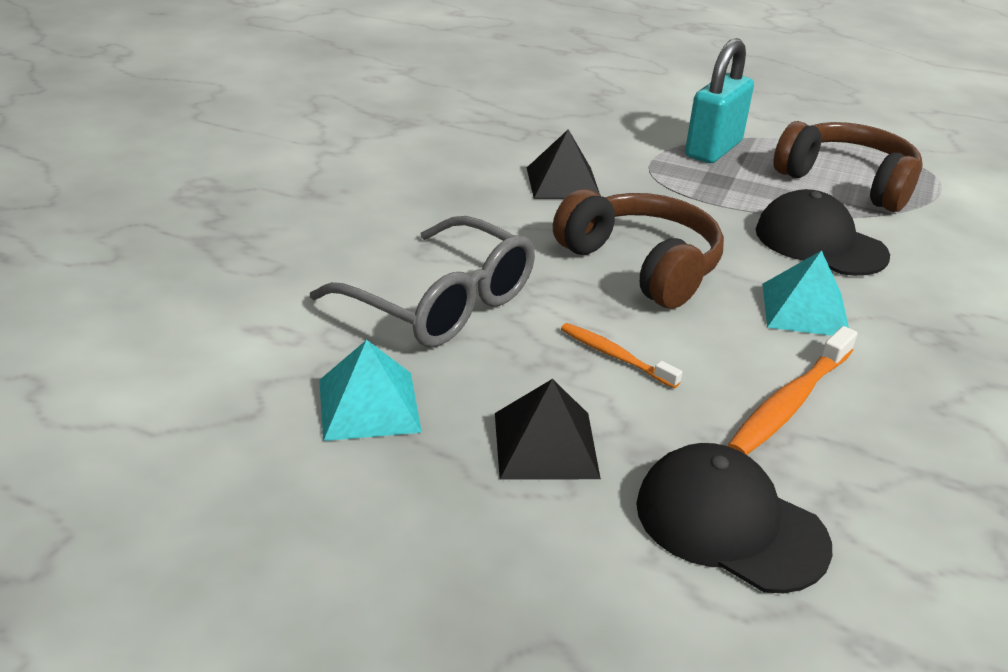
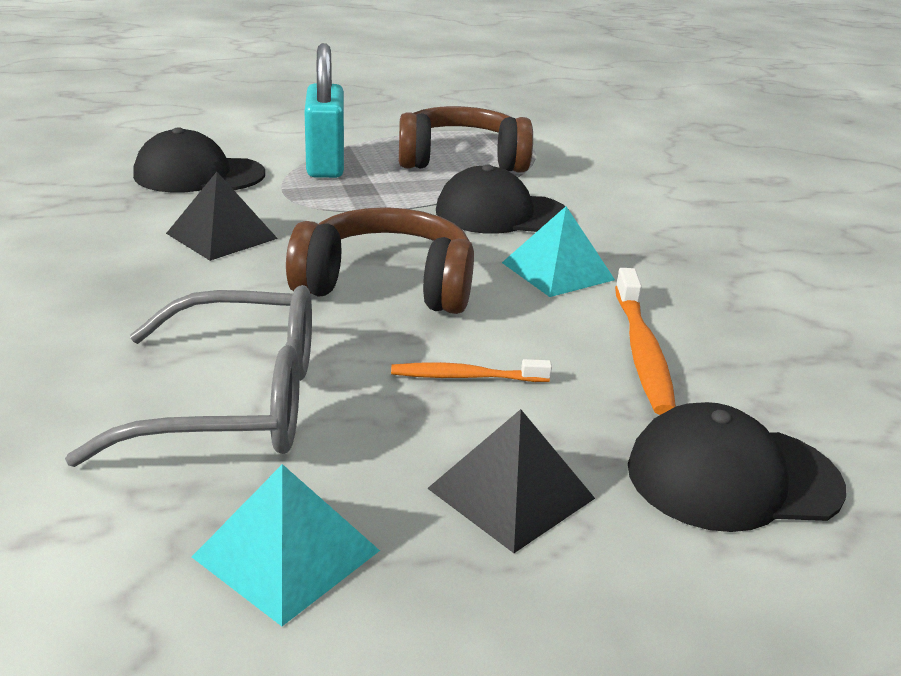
camera: 40 degrees left, 5 degrees down
(601, 128) = (199, 175): none -> black cap

